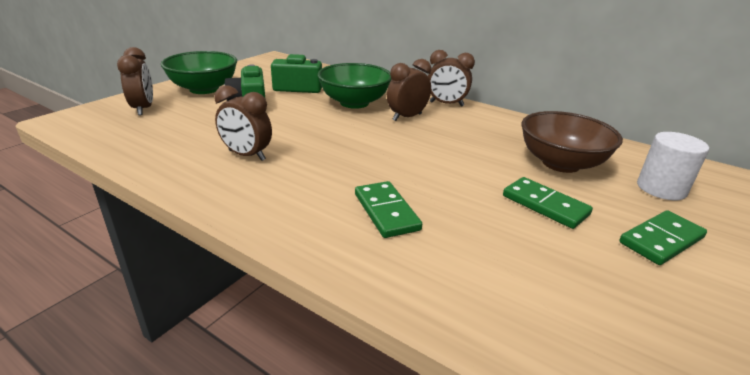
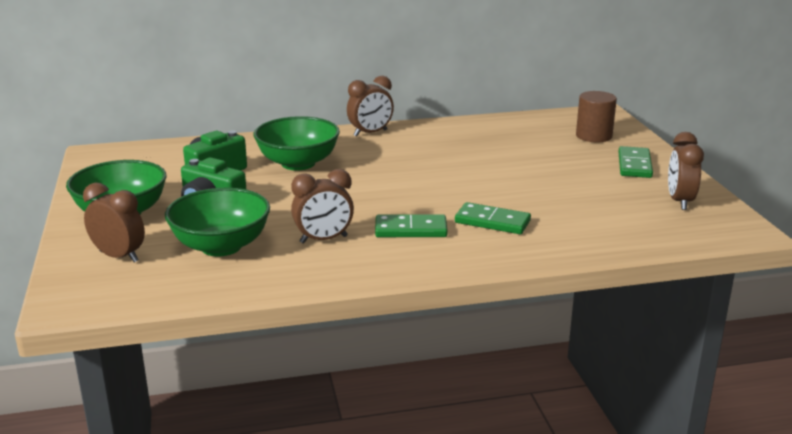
camera: 45 degrees left, 5 degrees down
(192, 128) = (221, 246): none -> green bowl
(407, 117) = (366, 157): brown clock -> brown clock (680, 201)
(545, 205) = (559, 174): green domino -> green domino (411, 229)
(560, 163) = (523, 145): brown bowl -> none
(661, 188) = (594, 136): white cylinder -> brown cylinder

